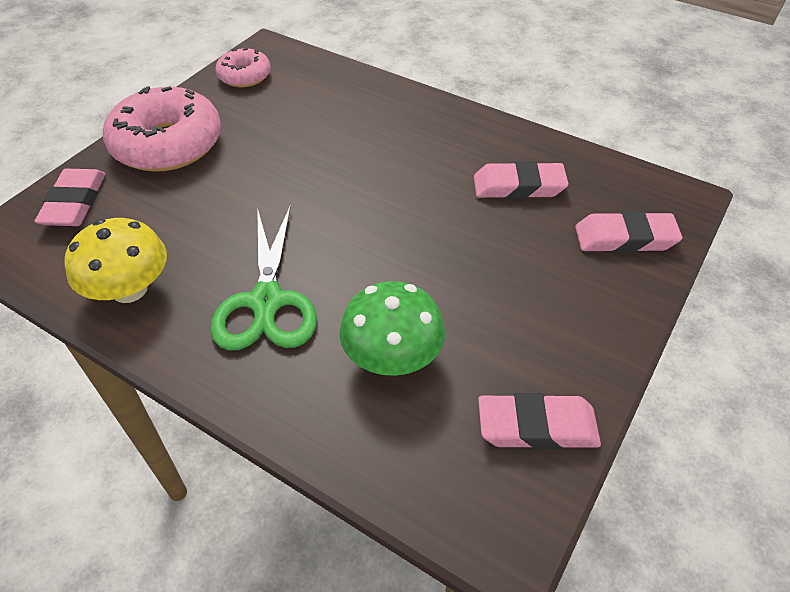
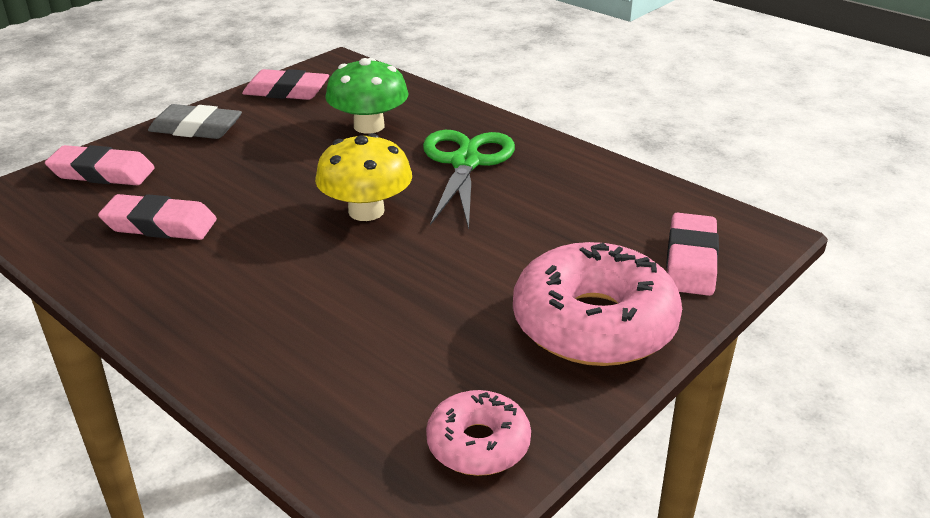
camera: 170 degrees left, 15 degrees down
(129, 289) = (595, 182): yellow mushroom -> yellow mushroom (366, 211)
(592, 321) = (196, 128): none -> grey eraser

